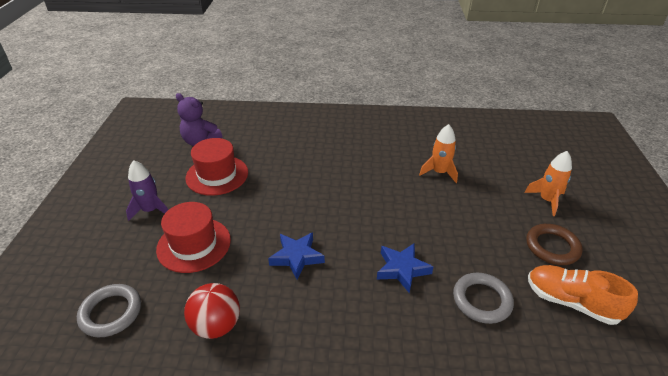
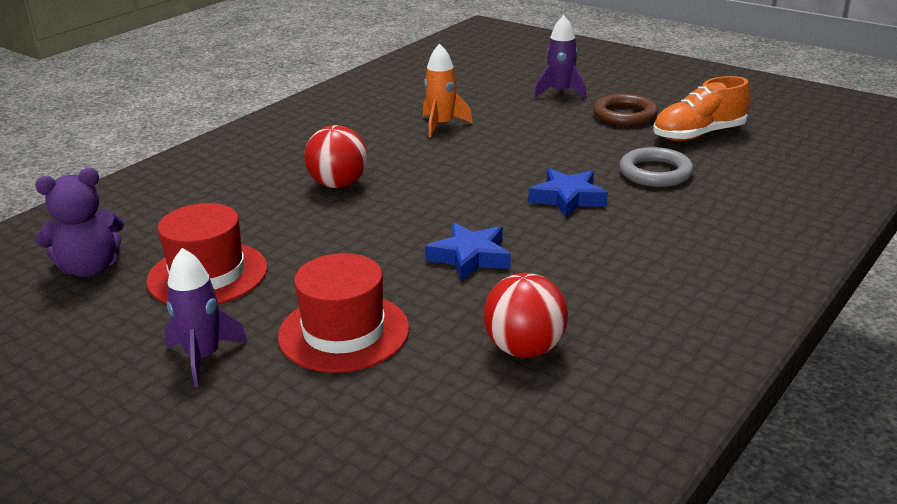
camera: 55 degrees left, 10 degrees down
(111, 313) = (401, 442): grey ring -> none
(333, 170) = (338, 184): none -> red ball
(547, 200) = (560, 92): orange rocket -> purple rocket

